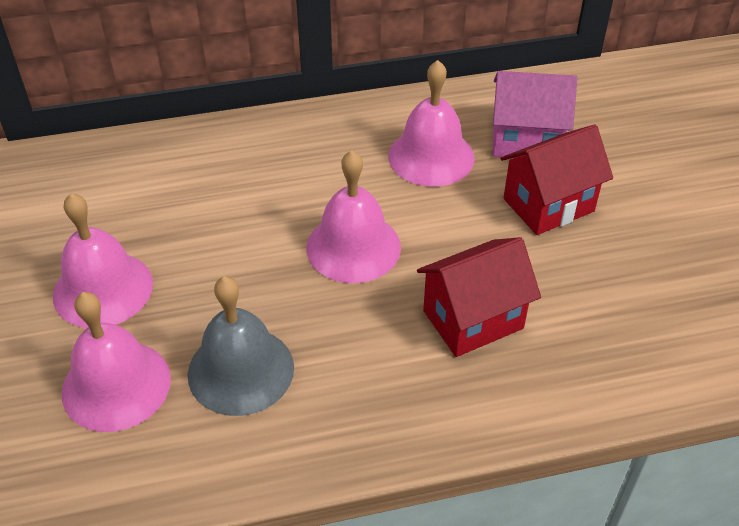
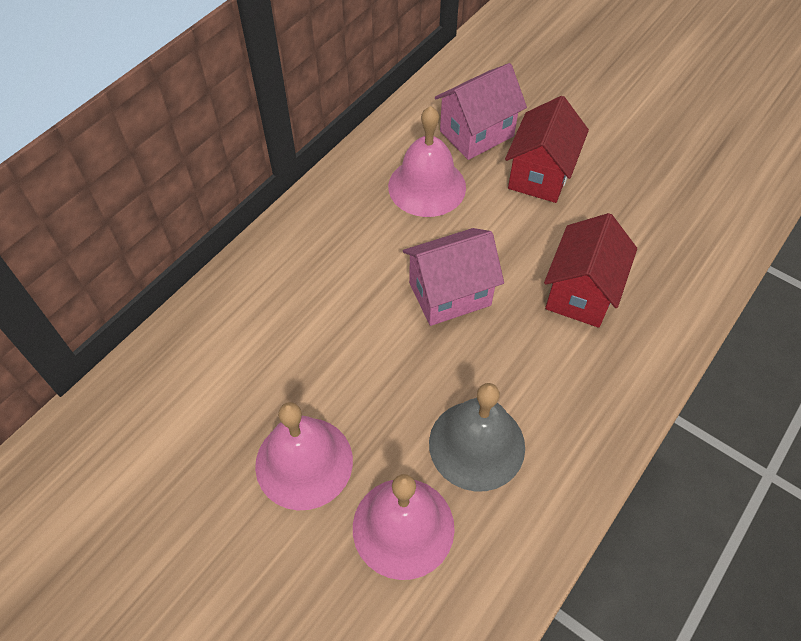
camera: 40 degrees left, 10 degrees up
(353, 247) = (450, 294): pink bell -> pink house

